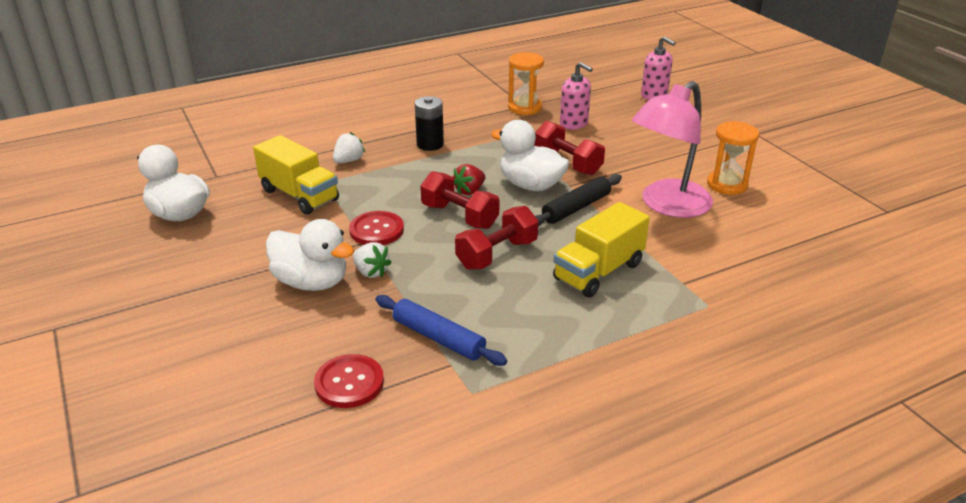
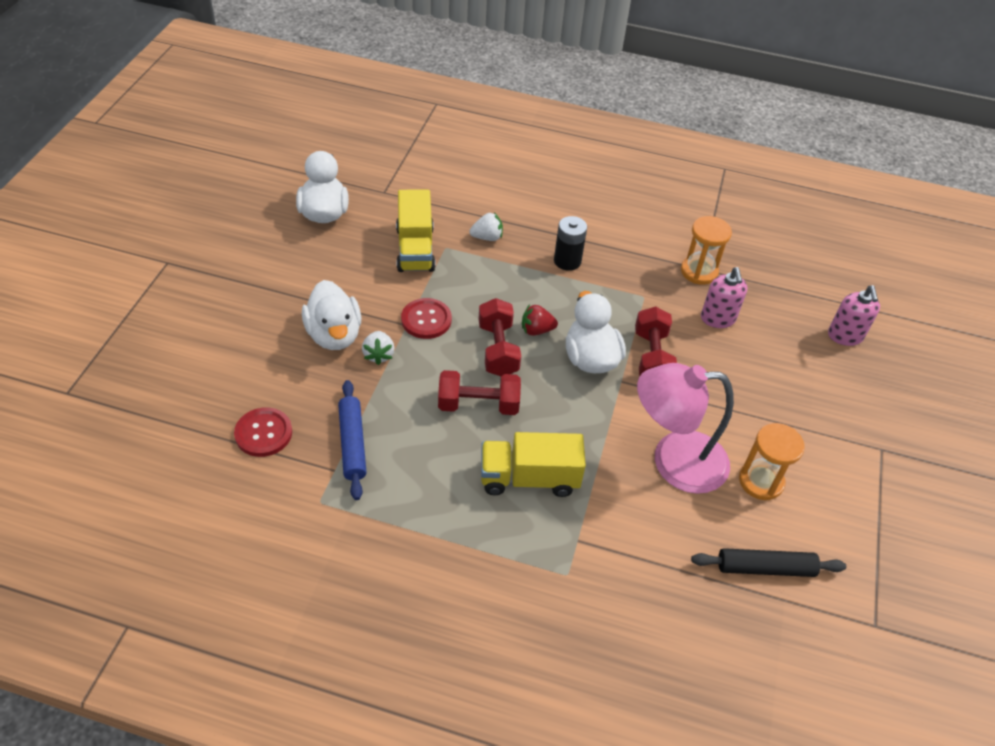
camera: 40 degrees right, 15 degrees up
(576, 208) = (595, 407): black rolling pin -> black rolling pin (765, 568)

